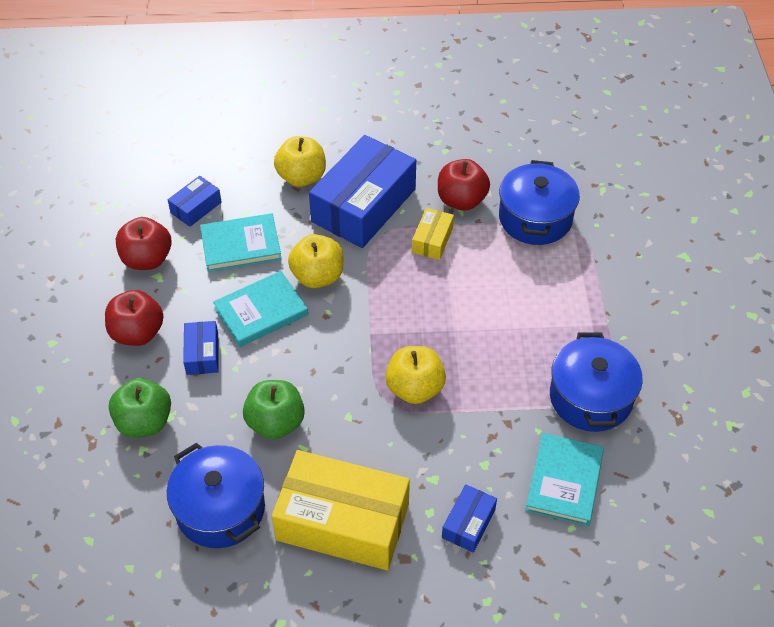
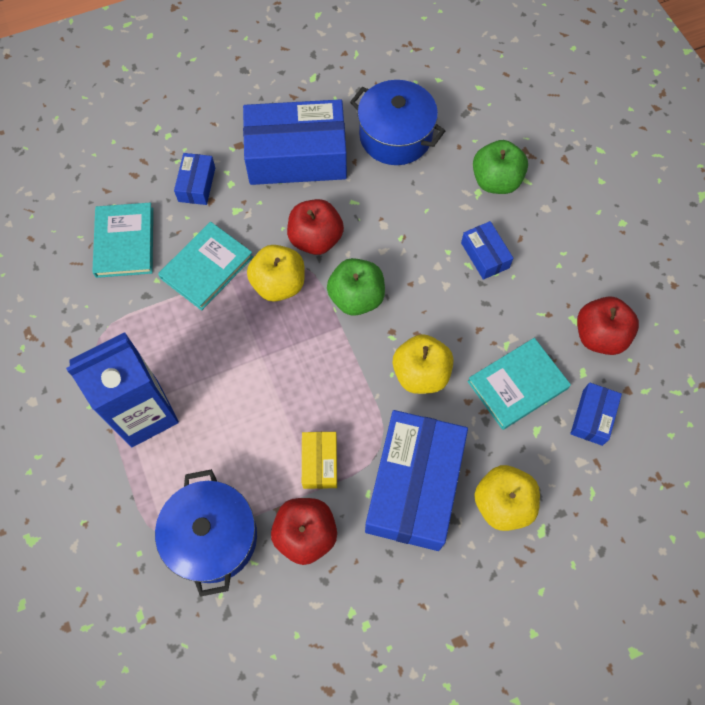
camera: 160 degrees right, 15 degrees up
(137, 333) = (555, 256): red apple -> red apple (315, 239)
(261, 311) = (456, 315): turquoise book -> turquoise book (207, 268)
(275, 423) = (387, 215): green apple -> green apple (356, 298)
(342, 522) = (297, 156): yellow box -> blue box
(573, 316) = (145, 413): none -> blue carton
(590, 397) = (113, 328): blue pot -> none

